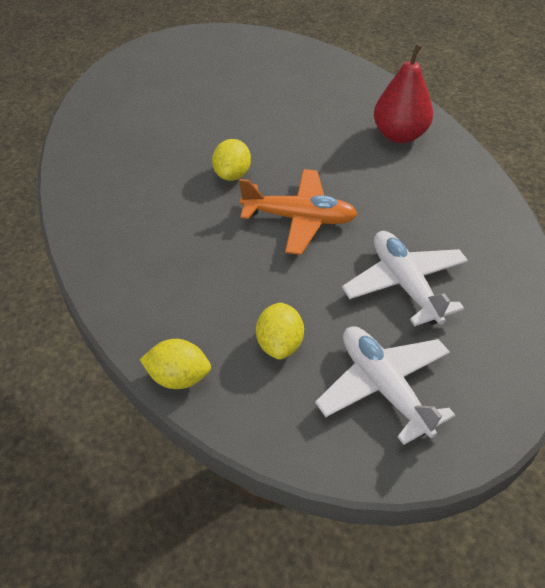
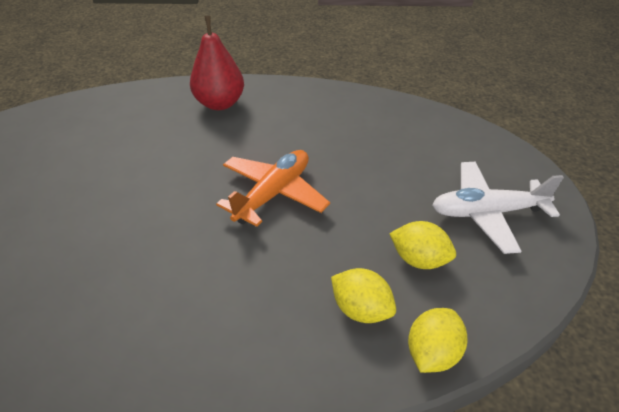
camera: 65 degrees left, 5 degrees down
(232, 174) = (175, 218): yellow lemon -> yellow lemon (361, 309)
(405, 284) = (387, 163): white plane -> none

